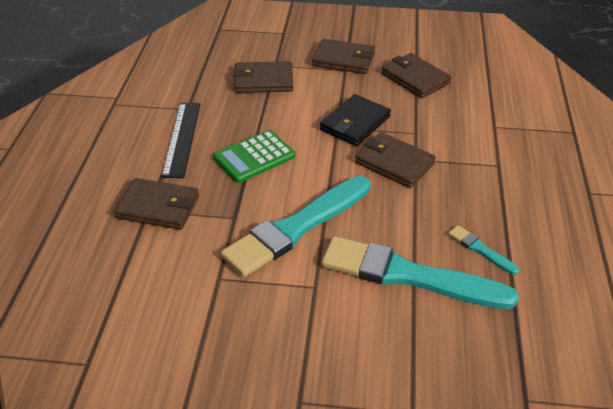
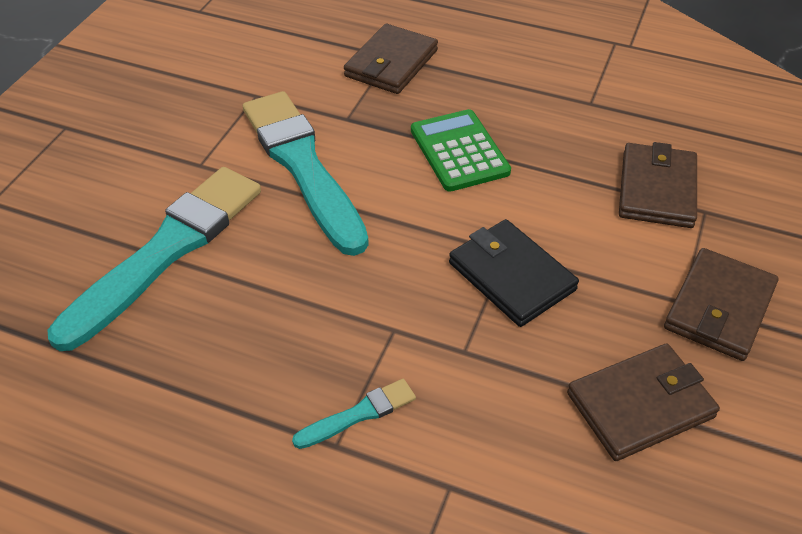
camera: 105 degrees right, 5 degrees up
(182, 138) = (520, 92): black ruler -> none
(394, 163) = (393, 299): brown wallet -> none
(480, 249) = (165, 343): turquoise brush -> turquoise brush (359, 414)

